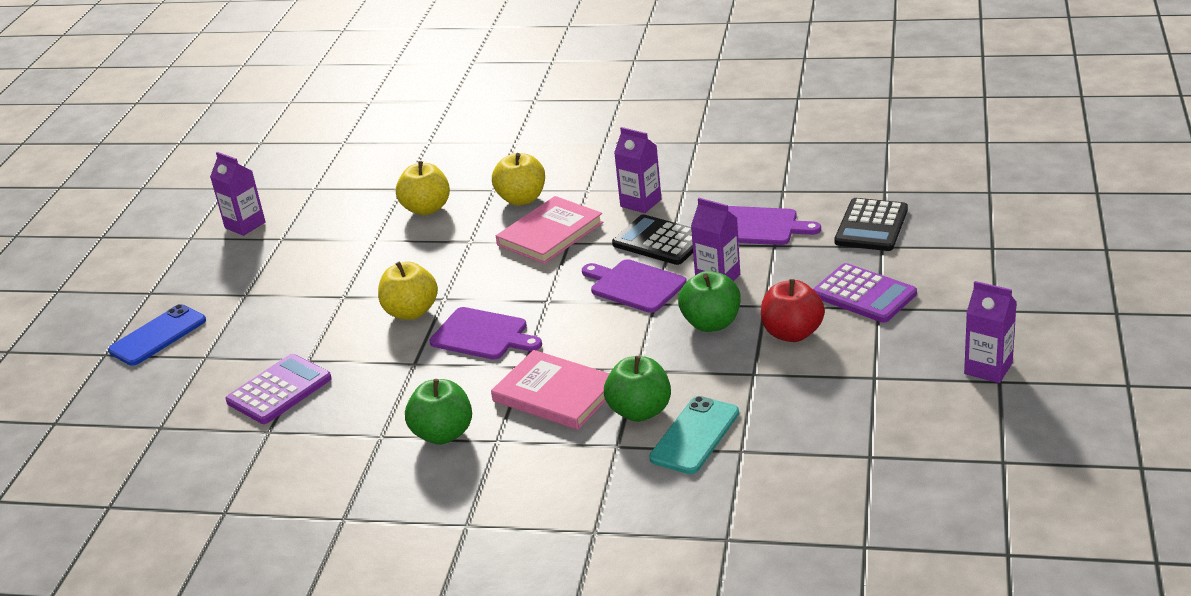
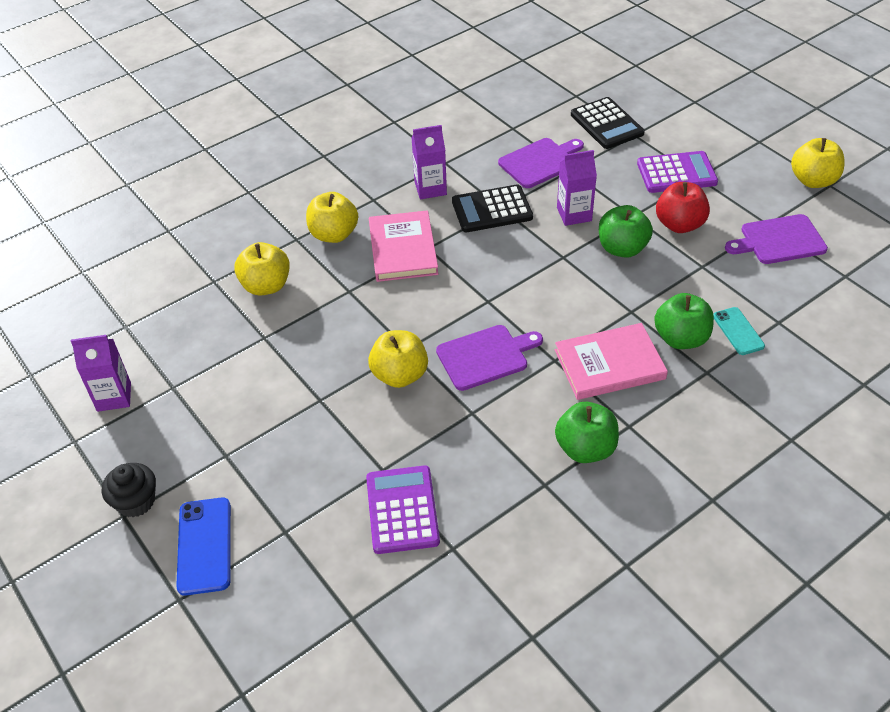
camera: 50 degrees left, 15 degrees up
(166, 289) = (136, 501): none -> black cupcake
(635, 285) = (529, 252): purple cutting board -> purple cutting board (779, 240)
(694, 435) = (738, 331): turquoise phone -> turquoise phone, size x0.65
(988, 368) = (813, 180): purple carton -> yellow apple

